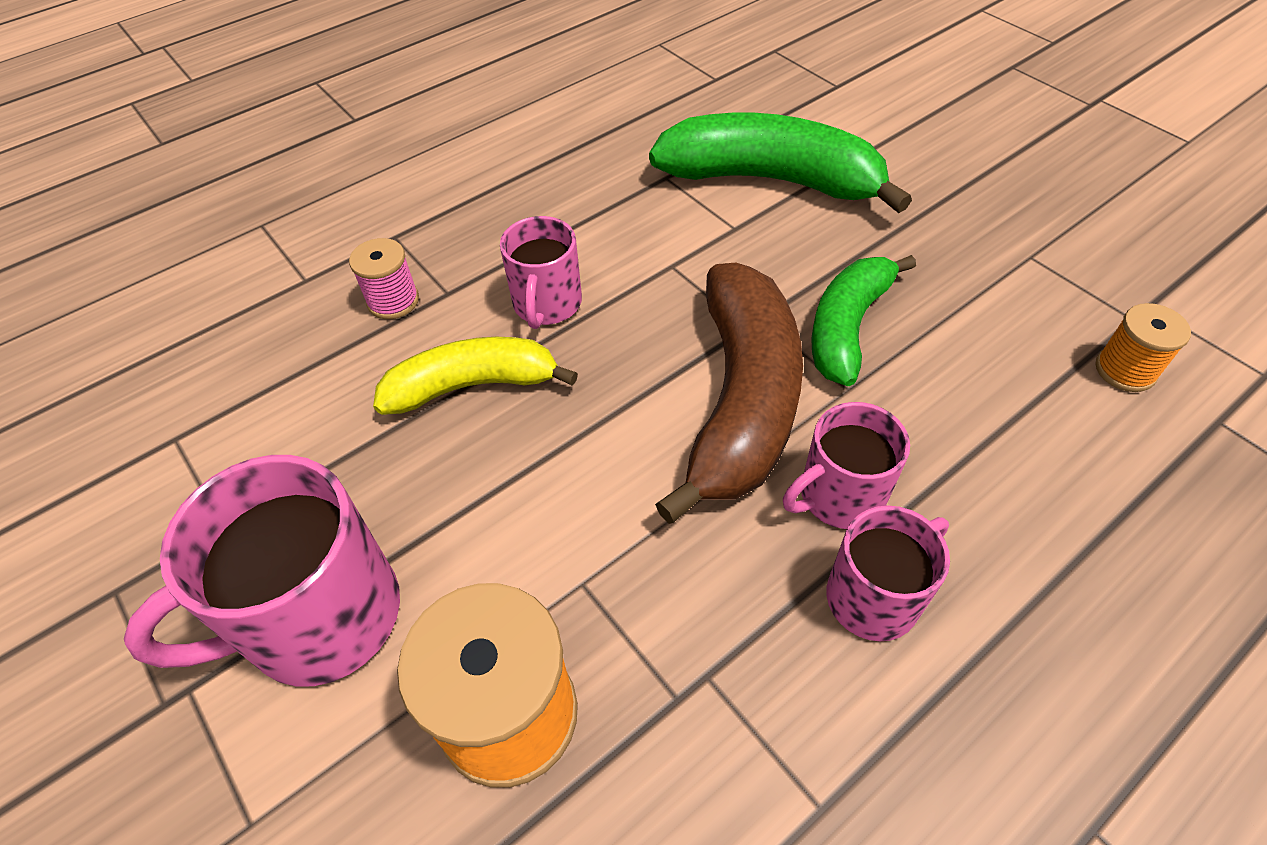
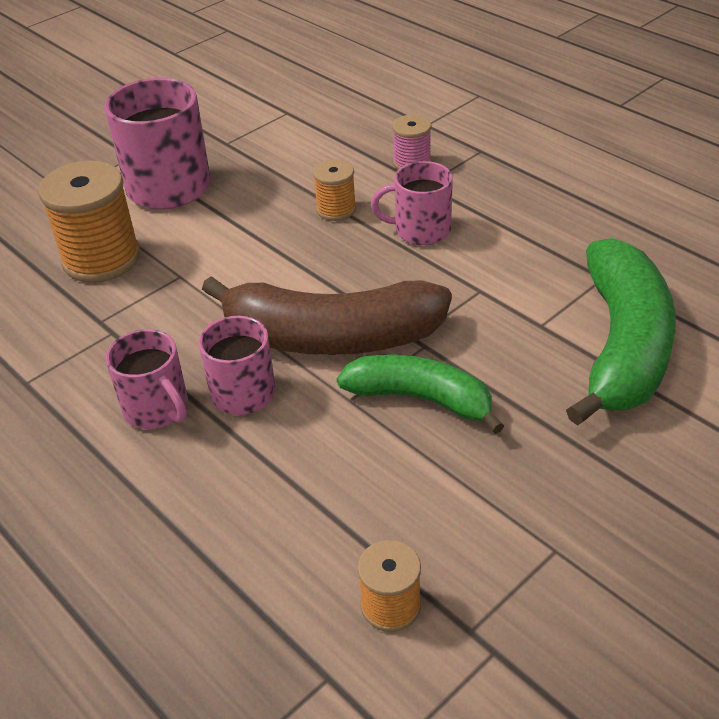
camera: 85 degrees right, 10 degrees down
(473, 385) = (336, 209): yellow banana -> orange spool

